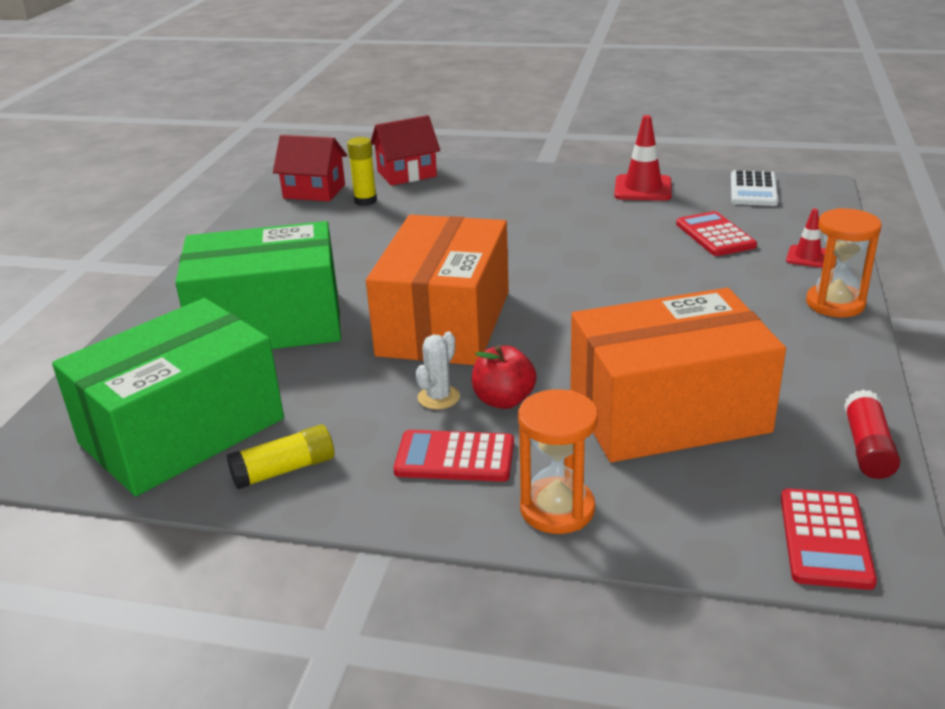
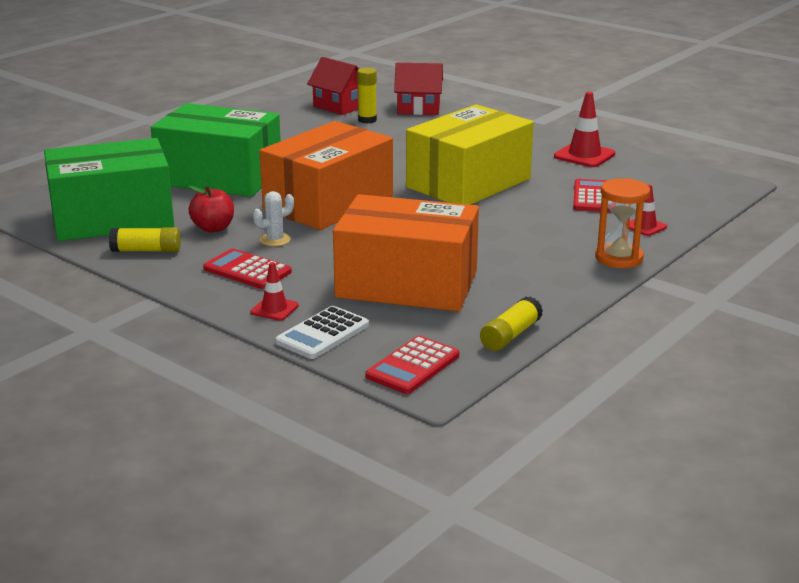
camera: 25 degrees right, 5 degrees down
(503, 400) = (312, 251): red apple -> red apple (213, 228)
(557, 509) = (274, 309): orange hourglass -> red traffic cone
(569, 252) = (468, 183): none -> yellow box
(753, 190) = (673, 175): white calculator -> white calculator (322, 334)
(867, 448) = (510, 335): red glue stick -> yellow glue stick

